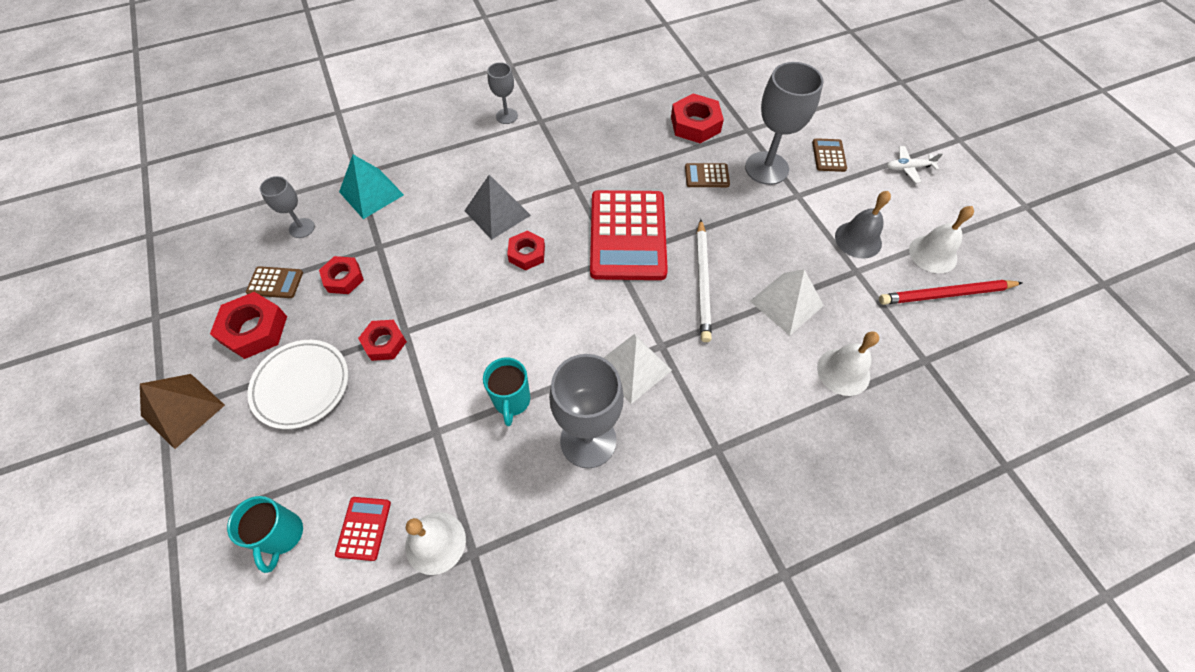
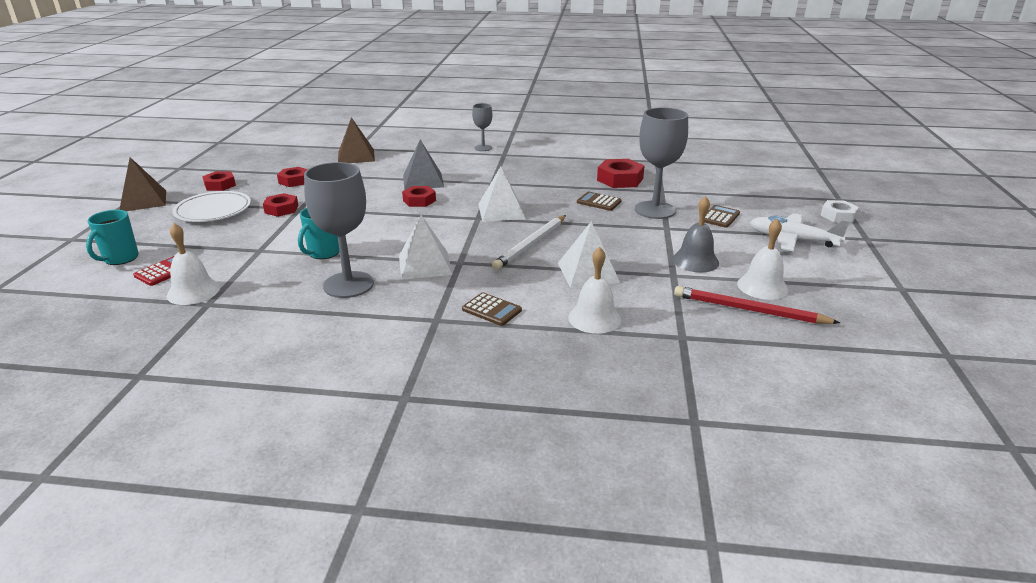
camera: 30 degrees right, 30 degrees down
(254, 329) = (220, 185): red nut -> red nut, size x0.66
(275, 283) = (255, 173): brown calculator -> brown calculator (491, 310)
(302, 228) = (298, 158): grey goblet -> none
(371, 193) = (356, 156): turquoise pyramid -> brown pyramid
(627, 235) = (501, 211): red calculator -> white pyramid
(908, 168) = (792, 240): white plane -> white plane, size x1.72
(917, 111) = (838, 216): none -> white nut

